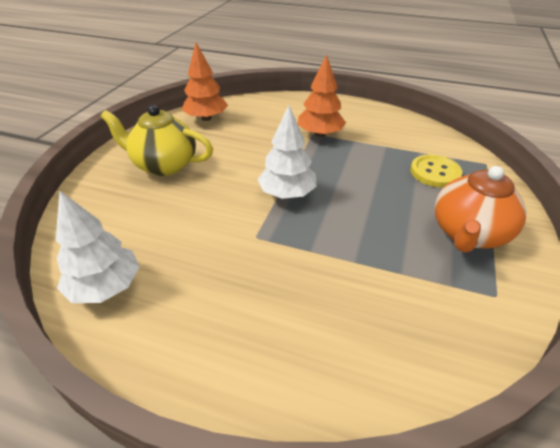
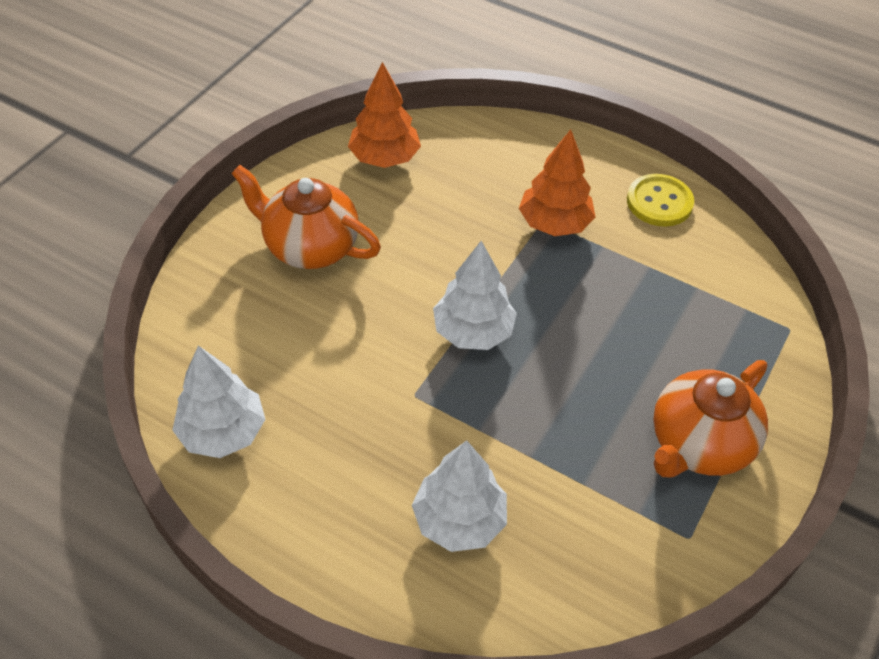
camera: 10 degrees right, 10 degrees up
(164, 165) = (310, 247): yellow teapot -> orange teapot
(315, 317) = (459, 520): none -> white tree
(435, 172) = (702, 332): yellow button -> yellow button (659, 202)

